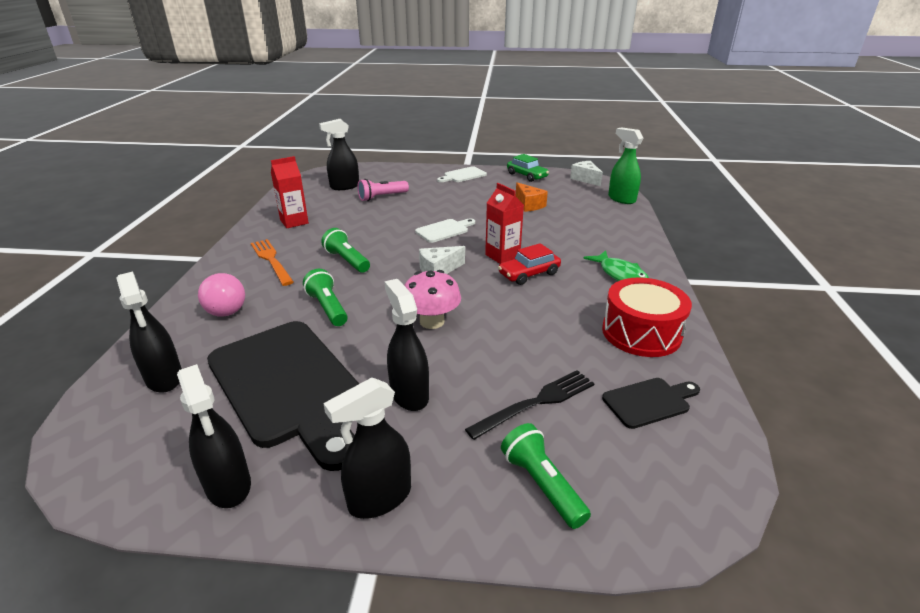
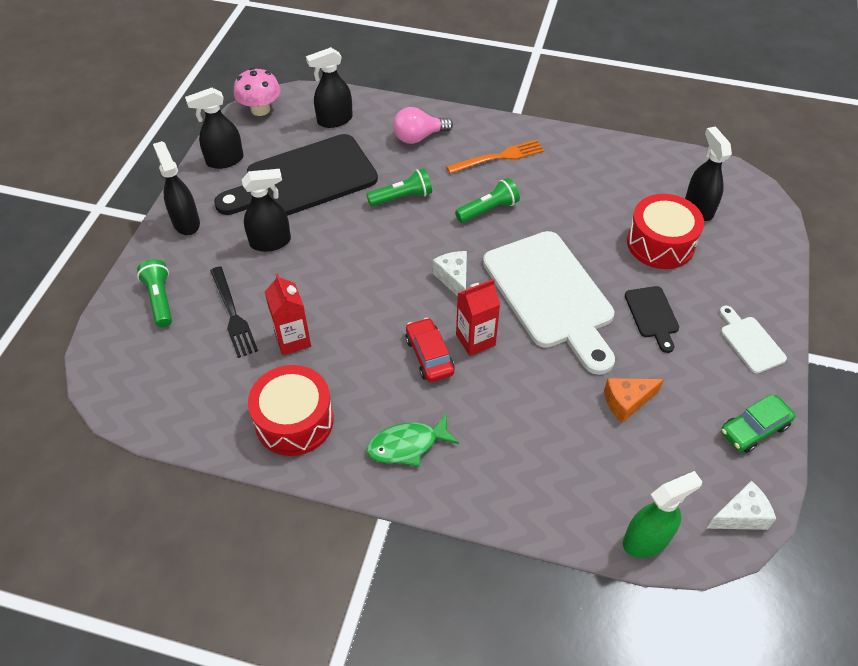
camera: 100 degrees right, 20 degrees up
(294, 222) = (588, 168): red carton -> red carton (293, 340)
(382, 197) = (660, 243): pink flashlight -> red drum
(432, 321) = (361, 264): pink mushroom -> pink mushroom (260, 109)
(444, 230) = (551, 295): white cutting board -> white cutting board, size x2.26
(541, 485) = (160, 299): green flashlight -> green flashlight turned 90 degrees counterclockwise
(649, 402) = (204, 389): black cutting board -> black cutting board (652, 315)

